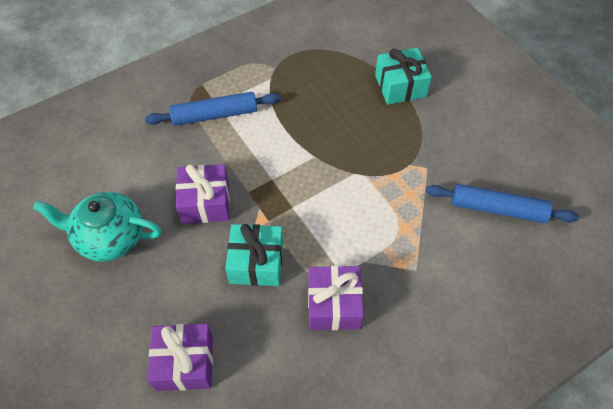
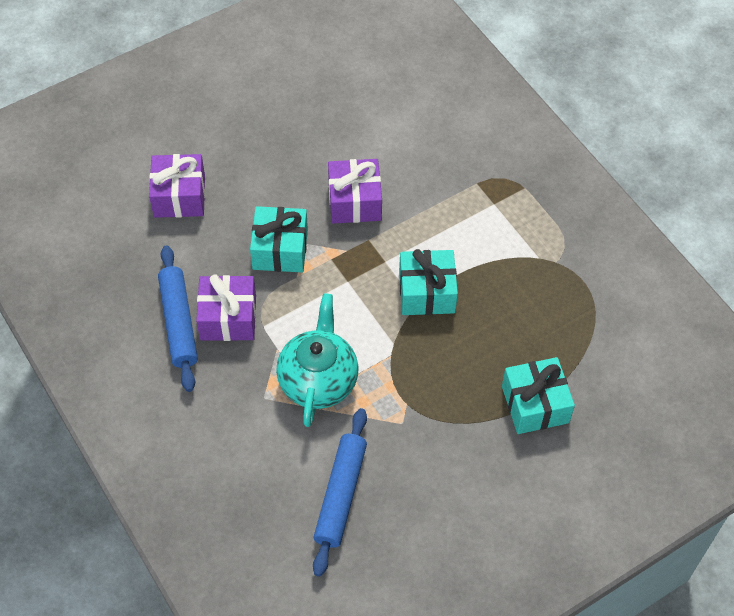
camera: 90 degrees right, 0 degrees up
(110, 237) = (315, 125): turquoise teapot -> turquoise teapot (318, 380)
(214, 115) = (477, 203): blue rolling pin -> blue rolling pin (179, 323)
(303, 150) = (427, 292): none -> turquoise gift

